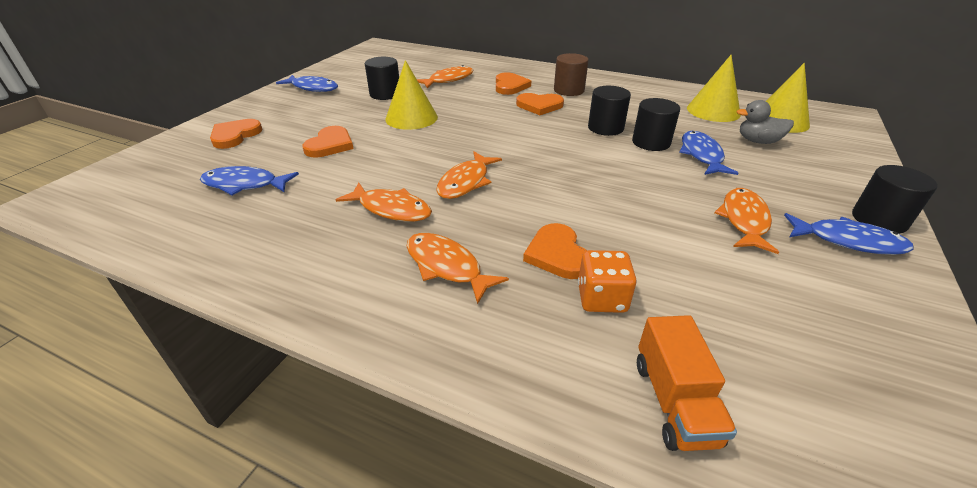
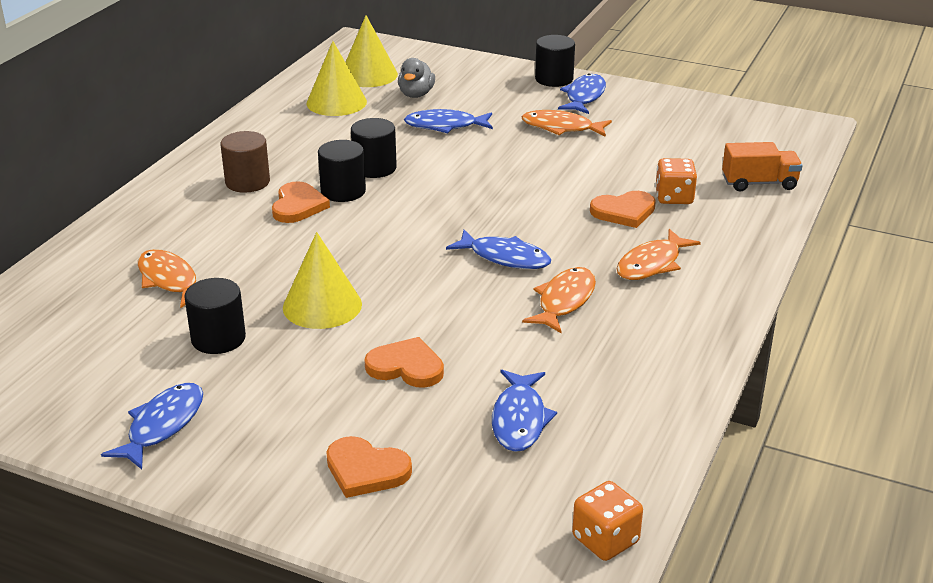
camera: 90 degrees left, 5 degrees down
(88, 215) = (605, 540): none -> orange dice
(466, 182) = (505, 257): orange fish -> blue fish
(510, 86) = (216, 226): orange heart -> none
(651, 142) = (415, 147): black cylinder -> black cylinder (343, 191)

